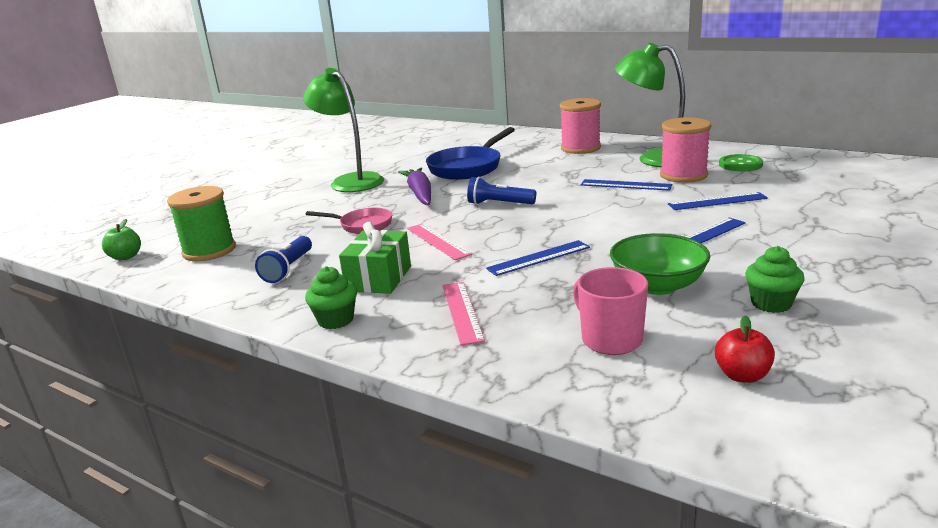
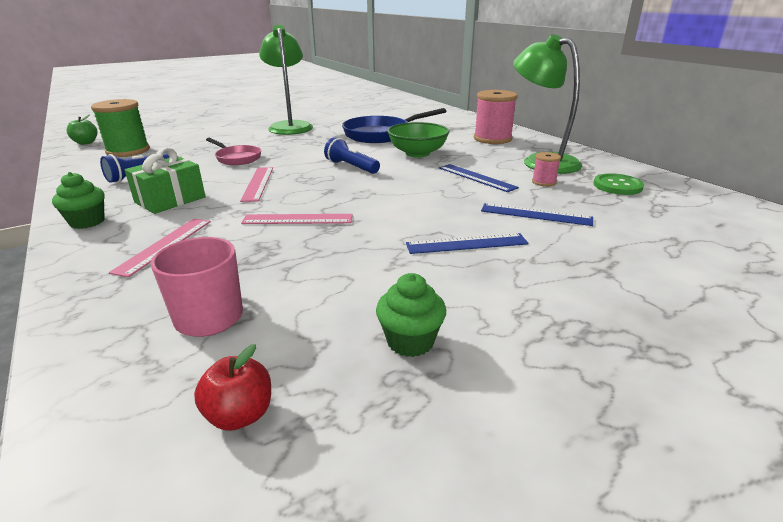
camera: 25 degrees right, 5 degrees up
(420, 194) = (314, 145): purple carrot -> none
(539, 258) = (297, 219): blue ruler -> pink ruler
(657, 286) = (341, 279): green bowl -> green bowl (417, 153)
(683, 175) = (544, 182): pink spool -> pink spool, size x0.49

